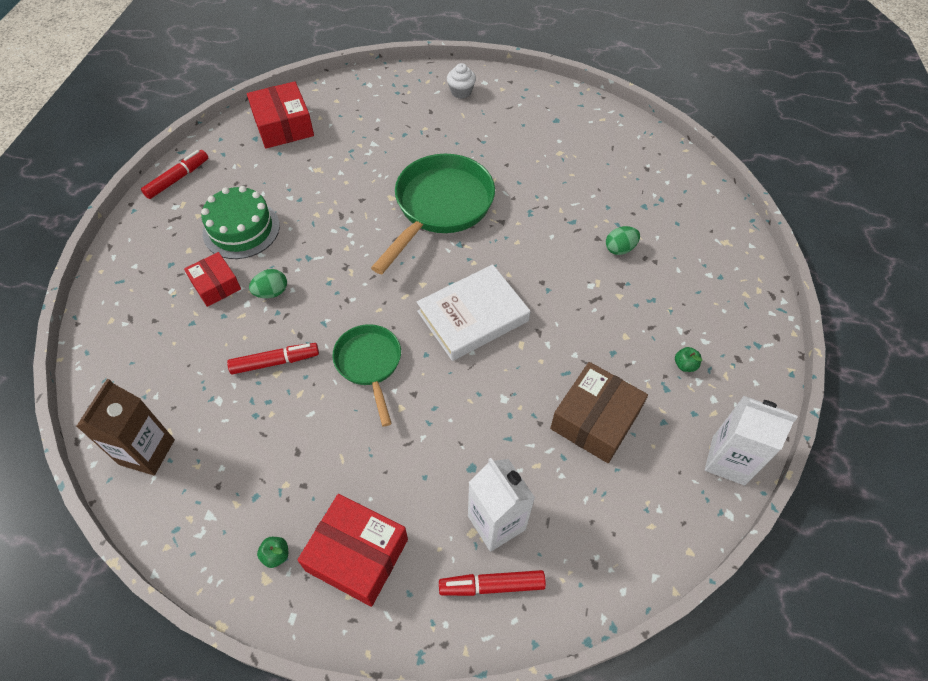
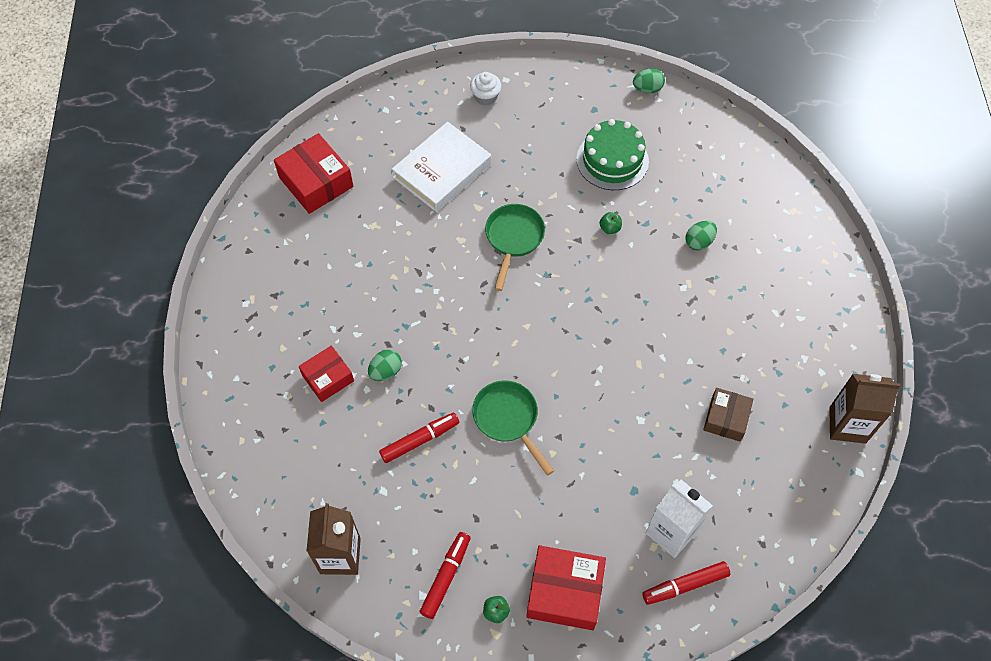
camera: 15 degrees left, 5 degrees up
(177, 179) = (233, 271): red marker -> red marker (446, 577)
(216, 285) = (328, 378): red box -> red box turned 75 degrees counterclockwise
(241, 229) = (325, 312): green cake -> green cake (612, 160)
(440, 207) = (513, 239): green pan -> green pan, size x0.59
(473, 316) = (585, 347): white book -> white book (442, 170)
(595, 420) = (726, 418): brown box -> brown box, size x0.63
(612, 113) = (647, 89): none -> green egg
(685, 365) = (789, 346): green apple -> green apple (610, 228)
(728, 460) = (847, 425): white carton -> brown carton

